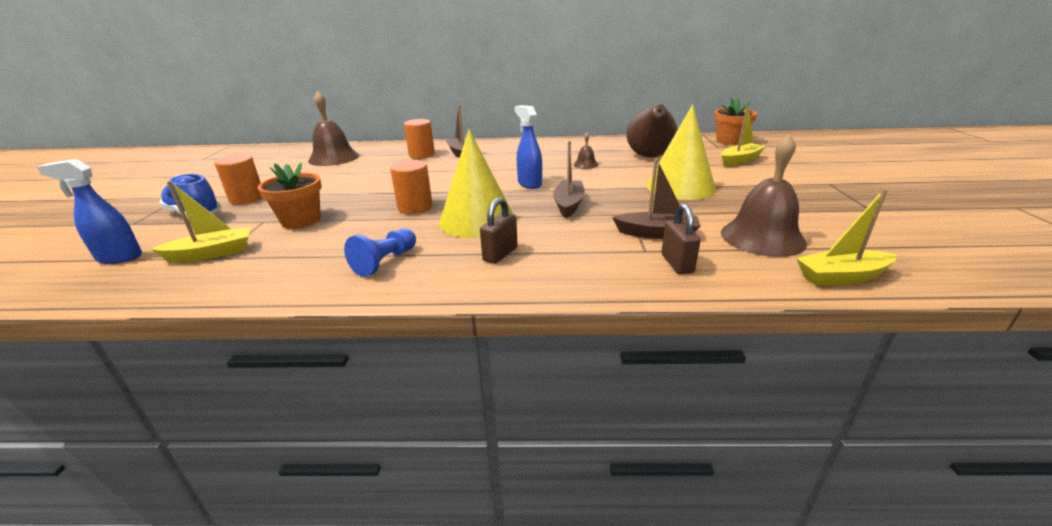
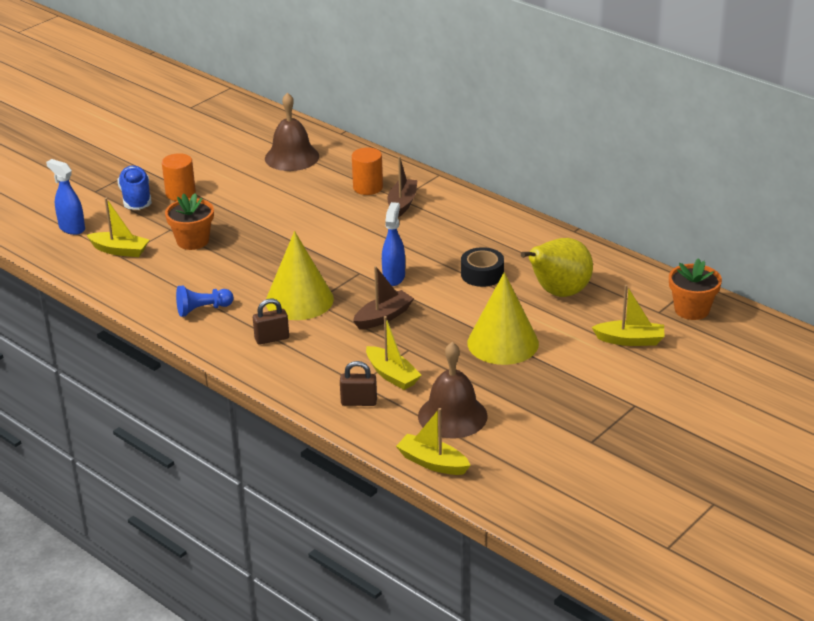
camera: 40 degrees right, 5 degrees up
(415, 207) = (277, 264): orange cylinder -> none
(585, 164) = (482, 274): brown bell -> black tape
(649, 157) = (558, 293): brown pear -> yellow pear
(657, 233) = (392, 375): brown boat -> yellow boat
(677, 263) = (359, 402): brown padlock -> brown padlock turned 60 degrees clockwise

